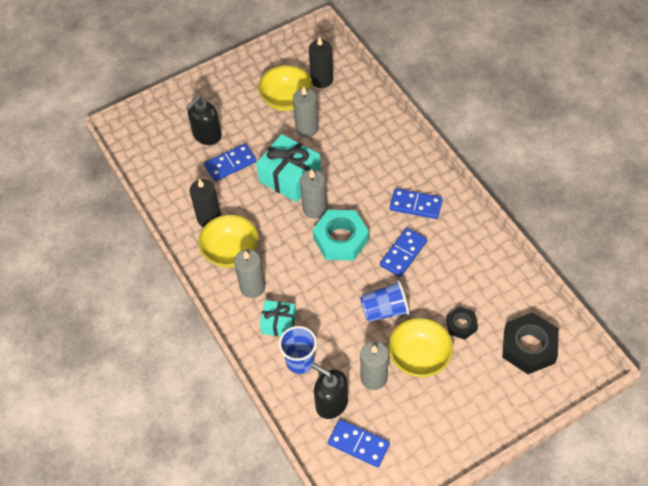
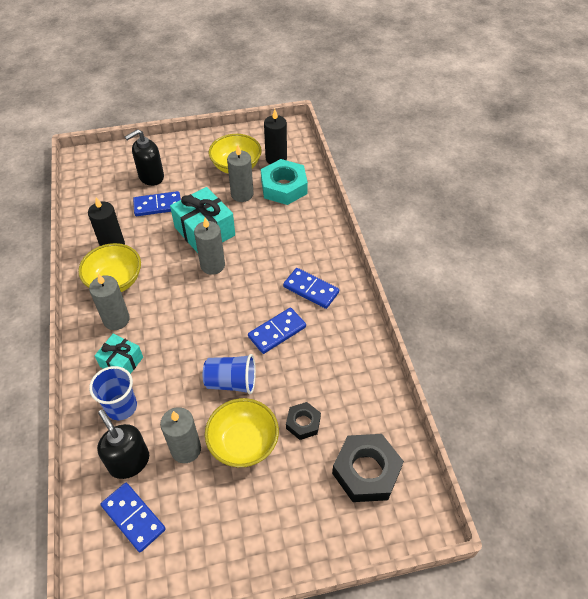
camera: 15 degrees right, 5 degrees down
(341, 239) = (223, 300): turquoise nut -> turquoise nut (284, 187)

